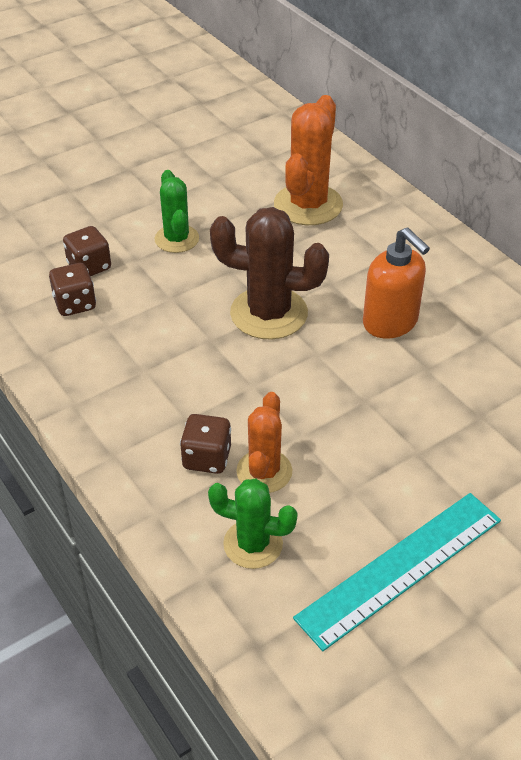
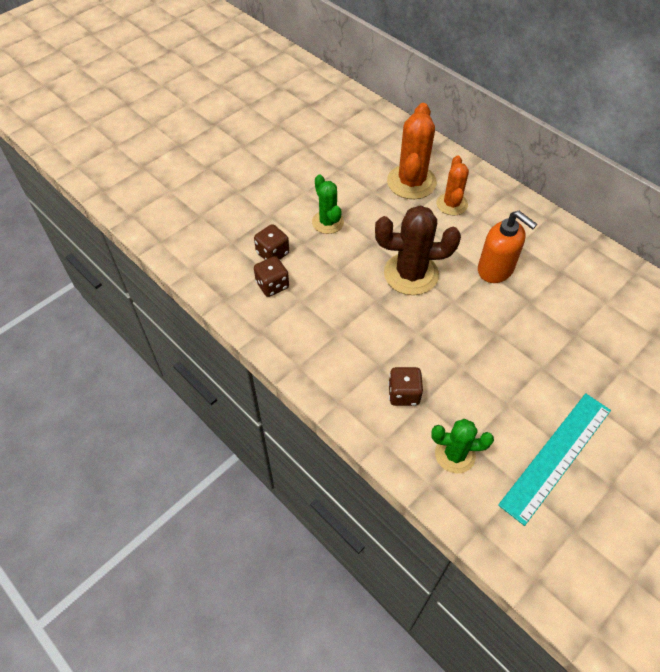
camera: 10 degrees left, 10 degrees up
(264, 471) = (445, 398): orange cactus -> orange cactus (451, 204)

